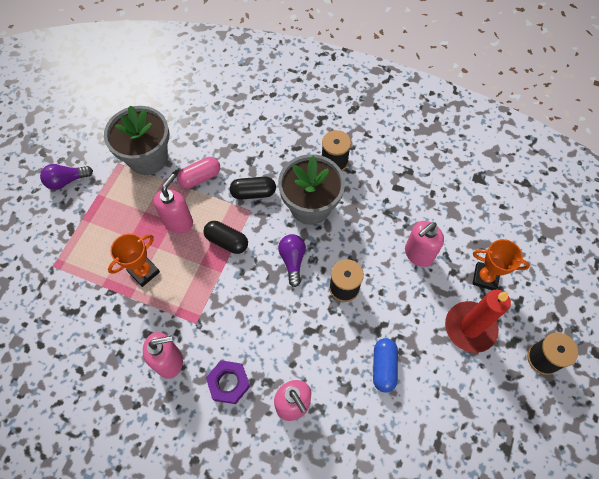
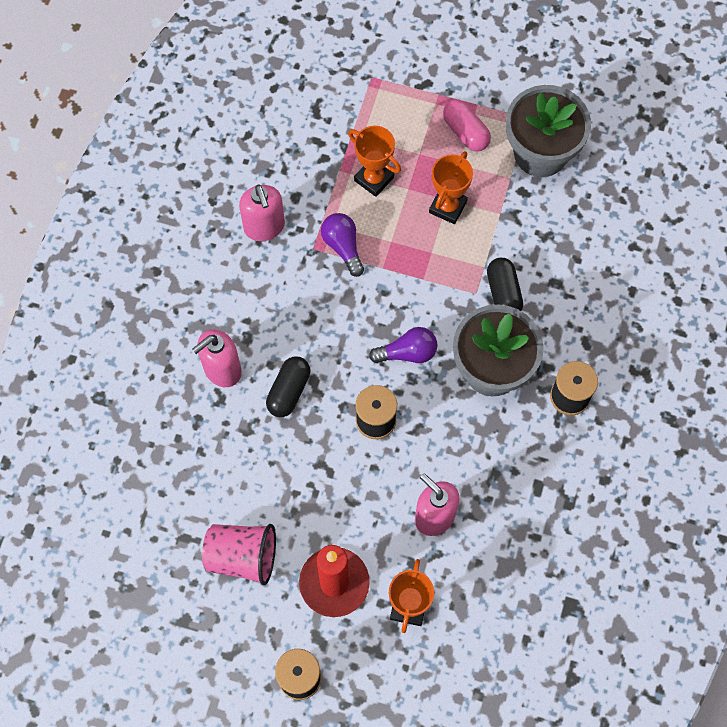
camera: 85 degrees right, 5 degrees up
(67, 181) = (492, 64): purple light bulb -> purple light bulb (343, 247)
(178, 222) = (448, 207): pink soap dispenser -> orange trophy
(200, 178) = (518, 222): pink capsule -> pink capsule (465, 132)
(227, 241) = (426, 269): black capsule -> black capsule (289, 391)
(228, 383) = (243, 295): purple nut -> none
(383, 367) = (274, 473): blue capsule -> none
(452, 397) = (242, 557): none -> pink cup

